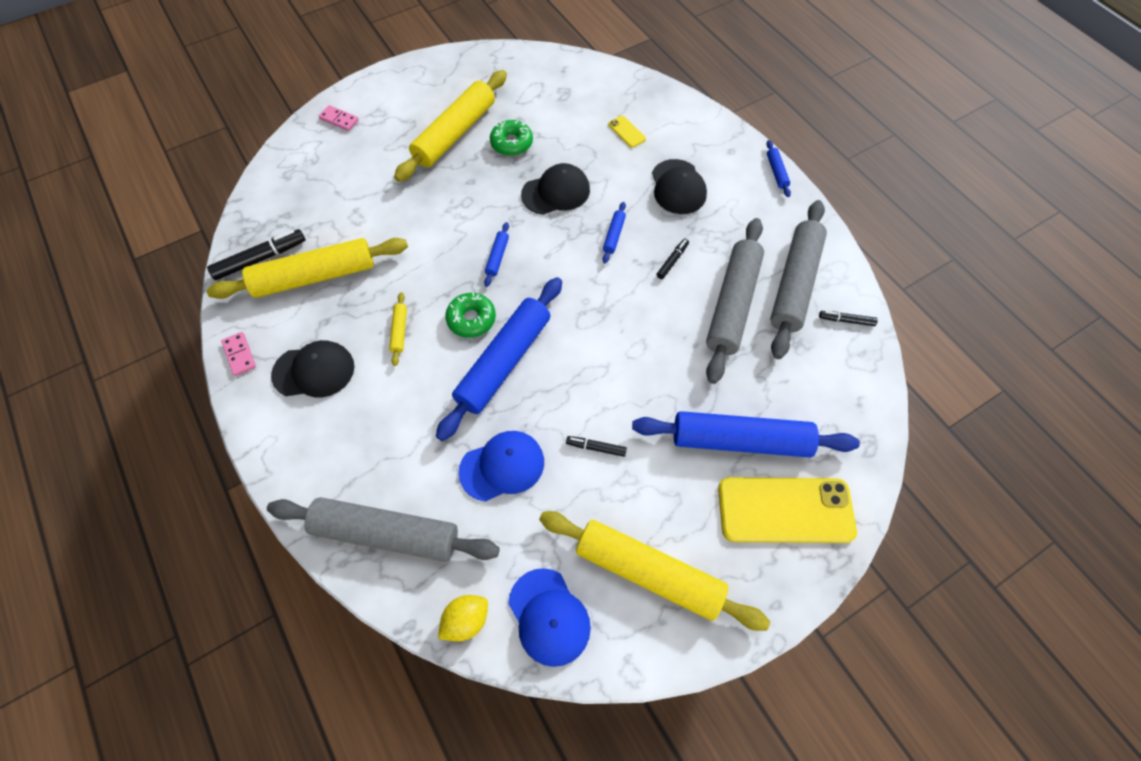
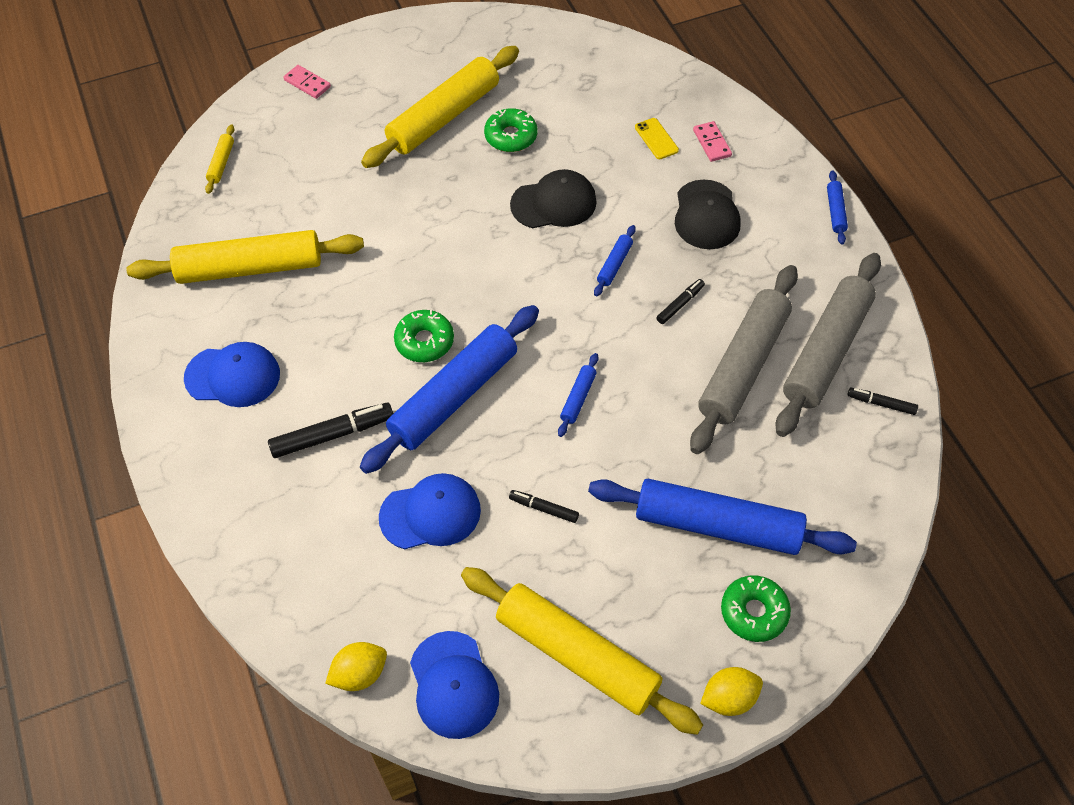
camera: 10 degrees right, 5 degrees down
(239, 355) = (152, 346): pink domino -> pink domino (712, 143)
(260, 259) = (190, 239): black marker -> black marker (332, 435)
(314, 371) = (233, 376): black cap -> blue cap
(386, 533) = (286, 567): grey rolling pin -> none
(399, 331) = (338, 344): yellow rolling pin -> yellow rolling pin (221, 163)
(497, 257) = (468, 272): blue rolling pin -> blue rolling pin (578, 398)
(781, 589) = (729, 698): none -> yellow lemon
(785, 510) = (754, 612): yellow phone -> green donut

